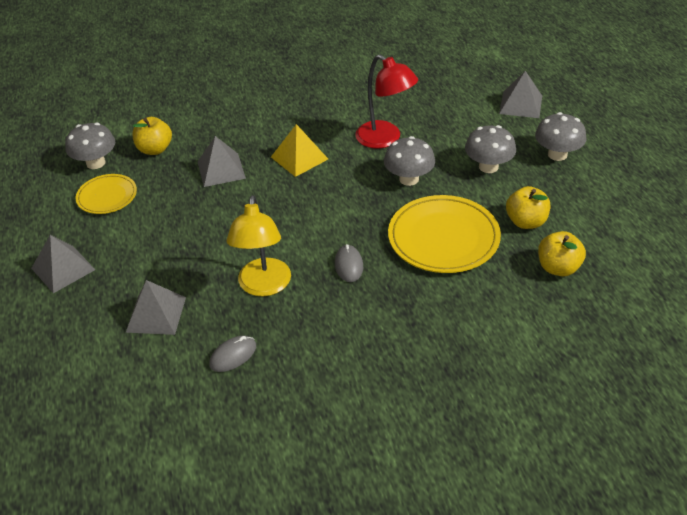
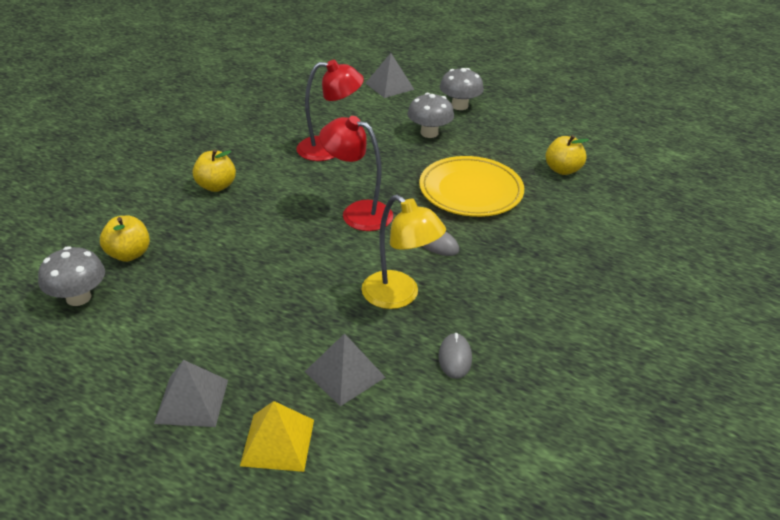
camera: 50 degrees left, 5 degrees down
(107, 196) = (139, 317): yellow plate -> none
(221, 169) = (223, 236): grey pyramid -> none
(299, 158) = (280, 194): yellow pyramid -> yellow pyramid (277, 442)
(329, 204) = (357, 213): none -> red lamp
(409, 179) = (388, 166): grey mushroom -> none
(526, 222) = (504, 154): yellow apple -> yellow apple (216, 186)

